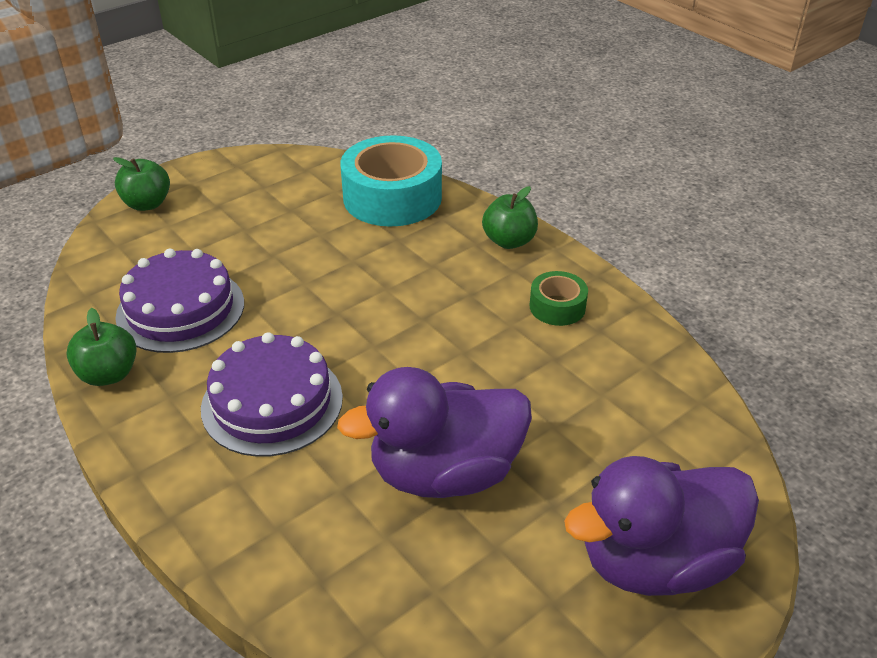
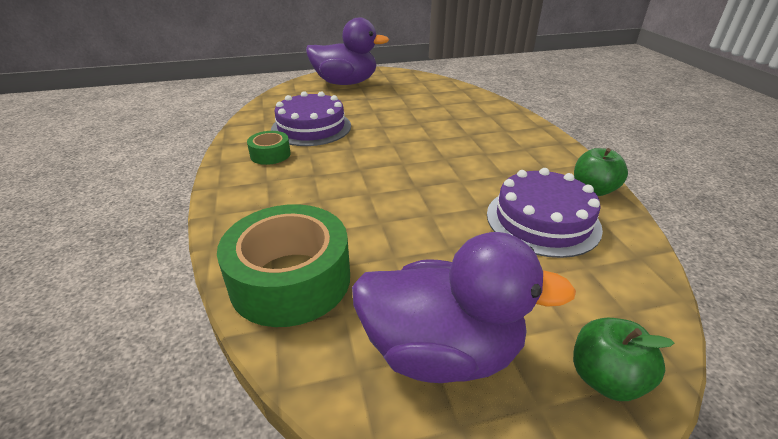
camera: 155 degrees left, 5 degrees down
(272, 402) = (479, 152): purple cake -> purple cake (311, 127)
(392, 197) = (290, 279): turquoise tape -> green tape
(445, 472) = (403, 113): purple duck -> purple duck (441, 351)
(509, 241) = (242, 201): green apple -> none

